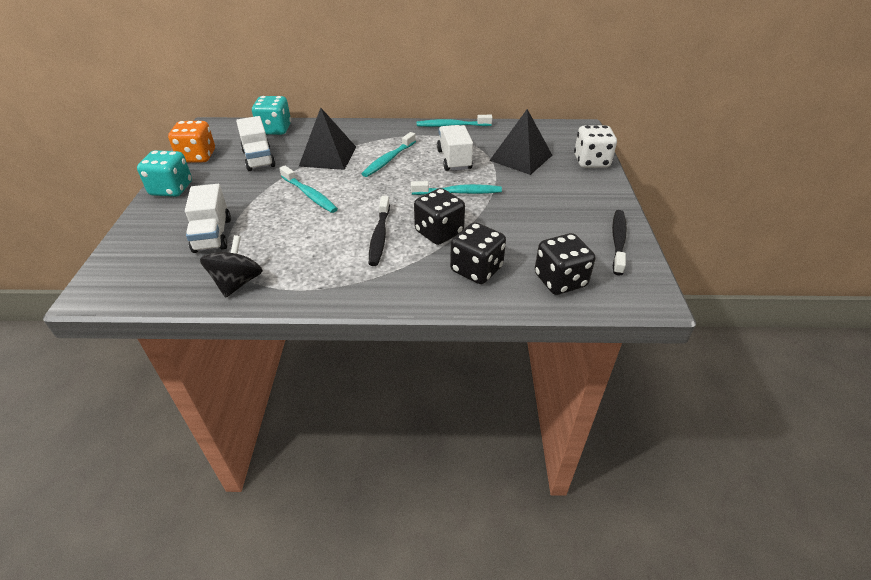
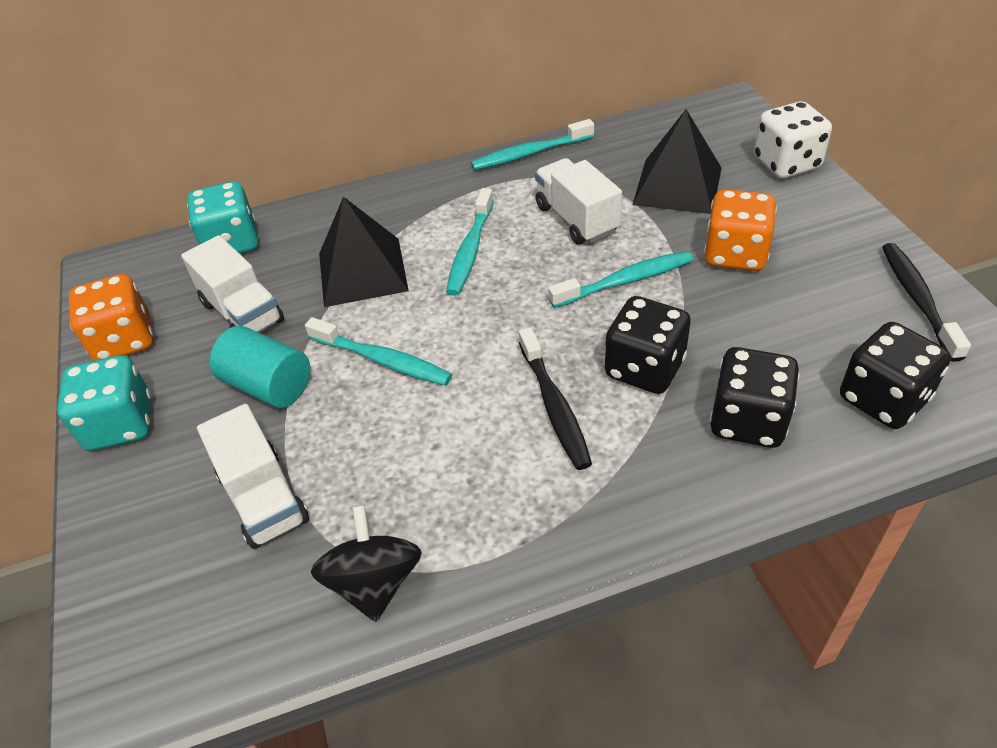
camera: 15 degrees left, 5 degrees up
(248, 191) = (268, 385): none -> turquoise cylinder
(528, 195) = (735, 254): none -> orange dice

